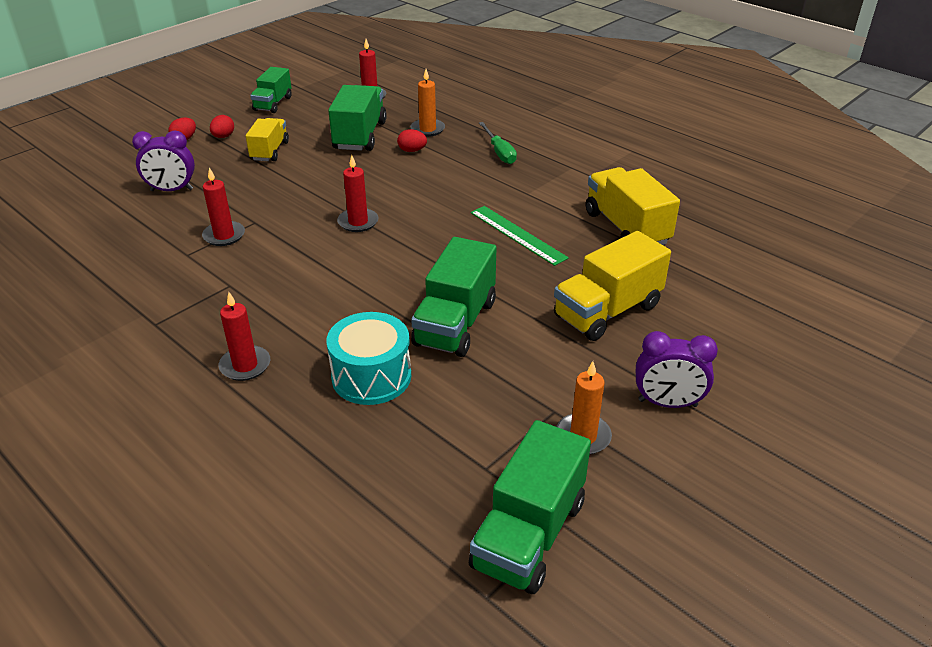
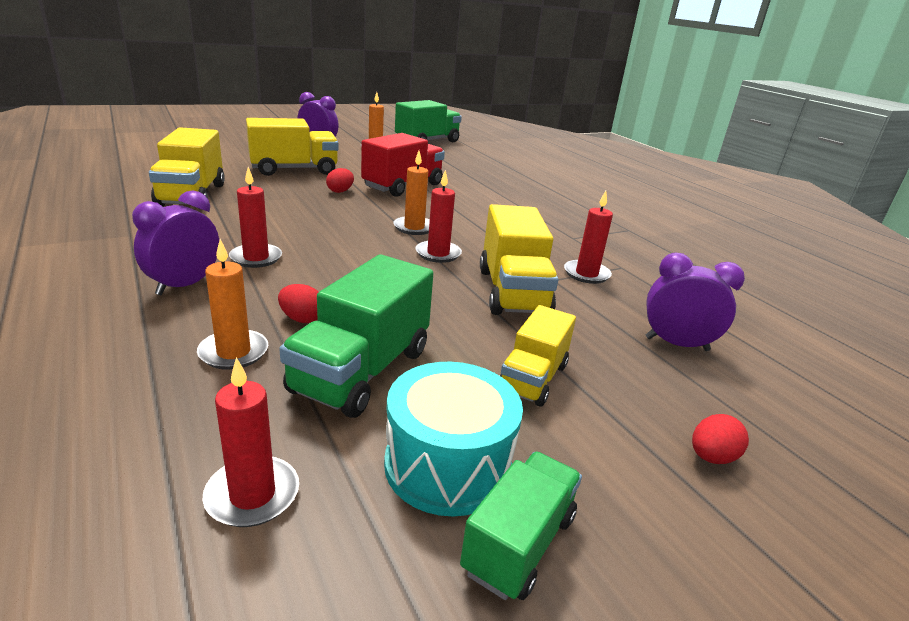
camera: 165 degrees left, 10 degrees down
(223, 136) = (628, 441): red egg -> red egg (340, 191)
(245, 365) = (554, 200): red candle -> red candle (256, 258)
(287, 201) = (512, 292): none -> yellow truck
(371, 376) = (473, 181): turquoise drum -> turquoise drum (447, 465)
(396, 248) = (414, 228): none -> orange candle
(455, 323) = (403, 186): green truck -> red truck
(499, 152) = (184, 285): green screwdriver -> purple clock
(517, 235) = (293, 212): green ruler -> none

